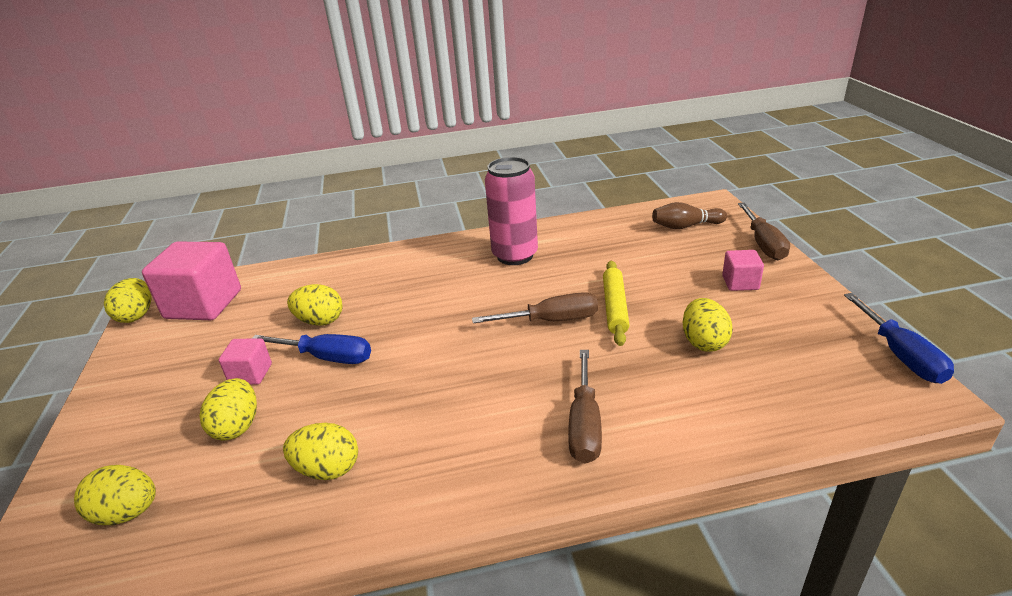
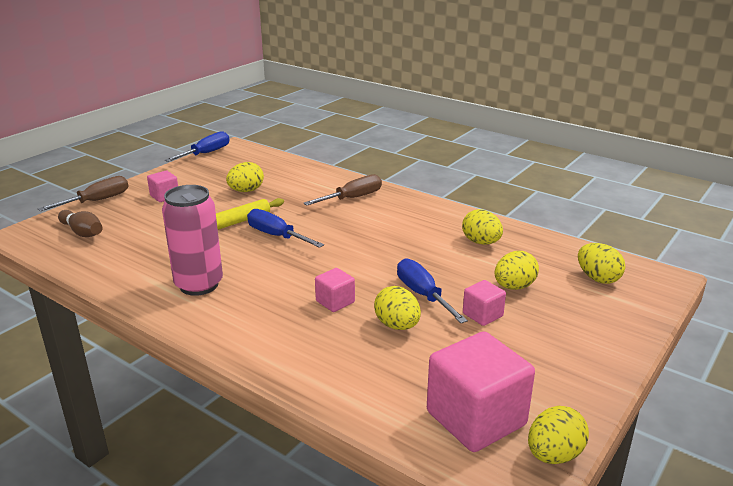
camera: 135 degrees left, 5 degrees down
(395, 306) = (335, 302): none -> pink cube
(551, 321) = (276, 236): brown screwdriver -> blue screwdriver

